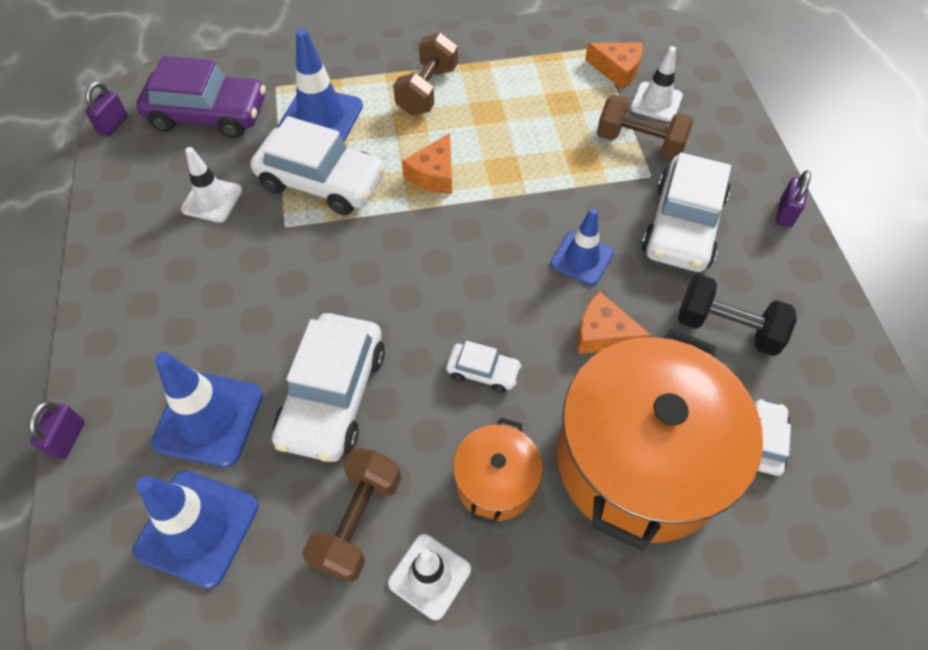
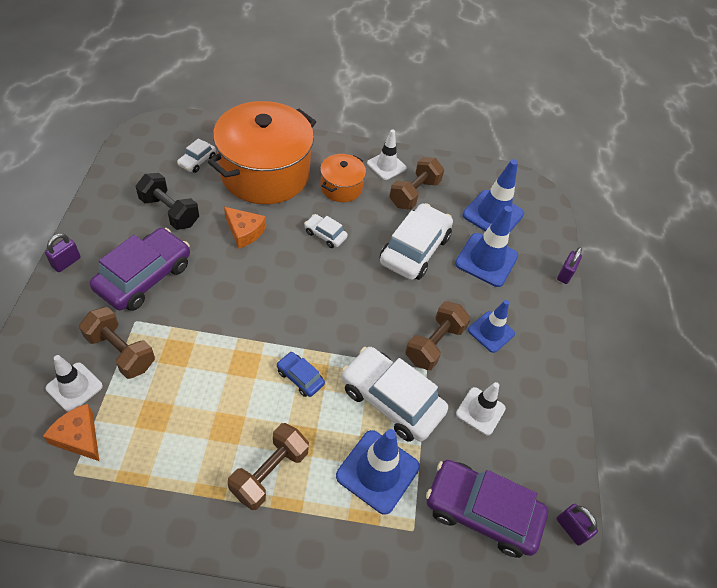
camera: 170 degrees left, 5 degrees down
(113, 125) = (571, 528): purple padlock -> purple padlock turned 75 degrees counterclockwise
(279, 258) = (434, 344): none -> brown dumbbell
(434, 174) = (300, 377): orange cheese -> blue car
(581, 258) = (228, 278): blue traffic cone -> blue traffic cone (491, 332)
(682, 225) = (144, 277): white car -> purple car

